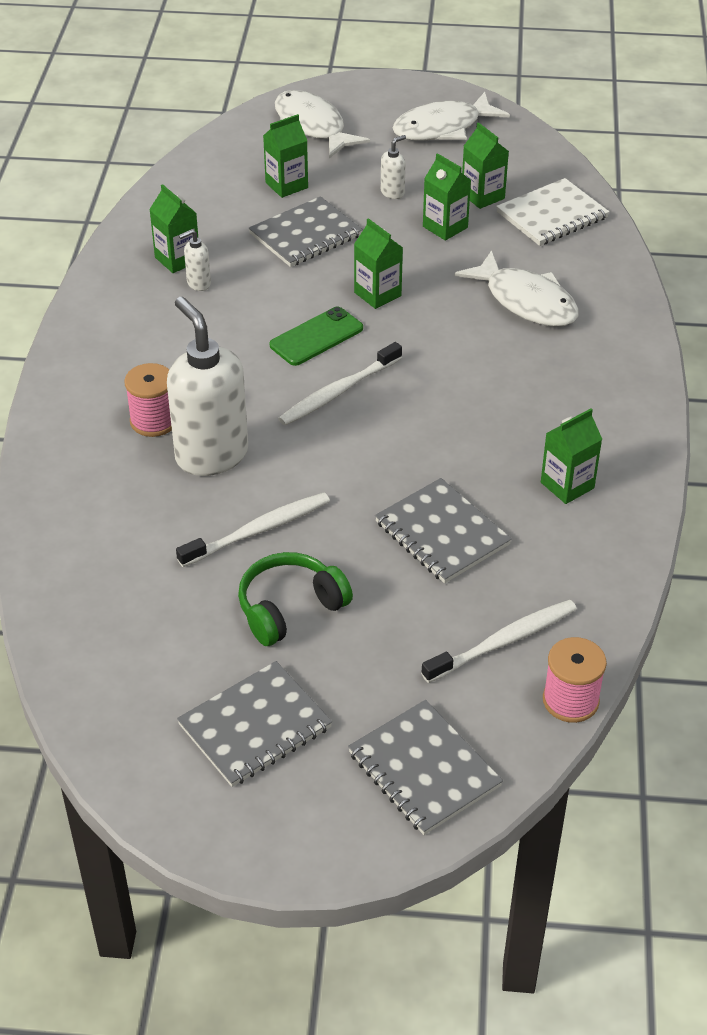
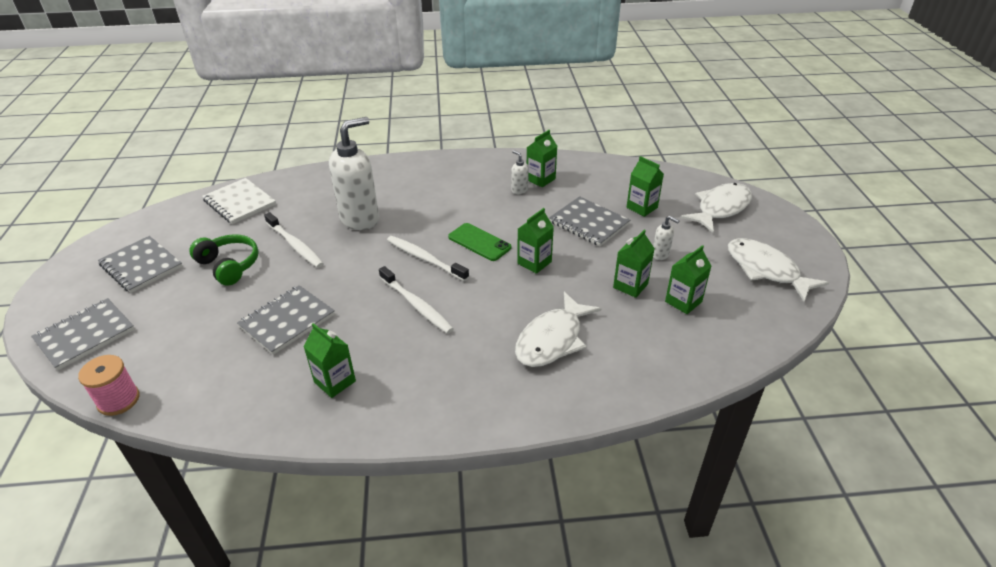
camera: 80 degrees right, 5 degrees down
(154, 421) = (388, 195): pink spool -> none
(504, 641) = (181, 361): white toothbrush -> white toothbrush (416, 305)
(552, 215) = (679, 345): white notebook -> white notebook (239, 202)

